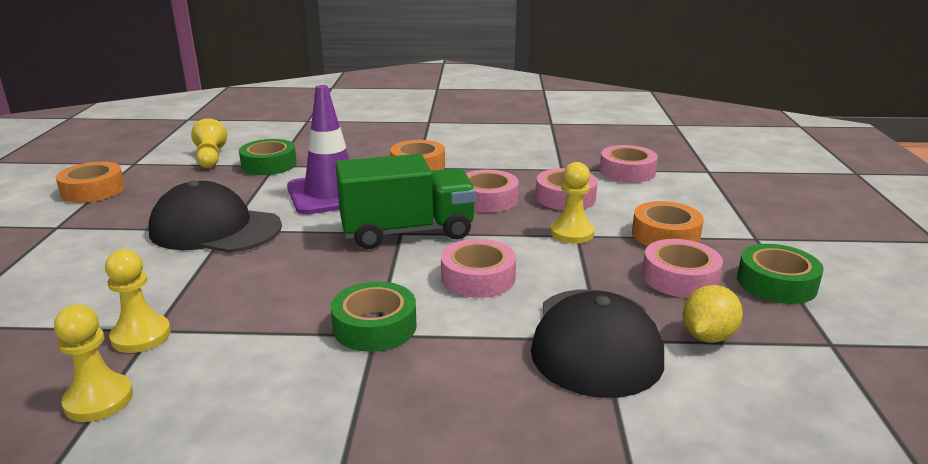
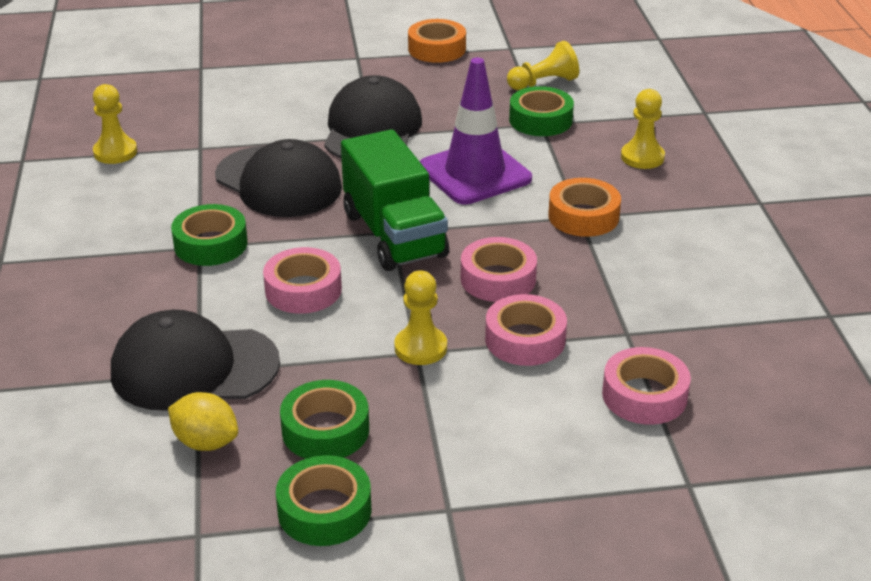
camera: 80 degrees right, 10 degrees up
(141, 336) = (191, 145): yellow pawn -> yellow pawn (642, 157)
(276, 282) = (278, 182): none -> black cap
(665, 235) = (436, 424): orange tape -> none
(680, 278) = (325, 430): pink tape -> green tape

